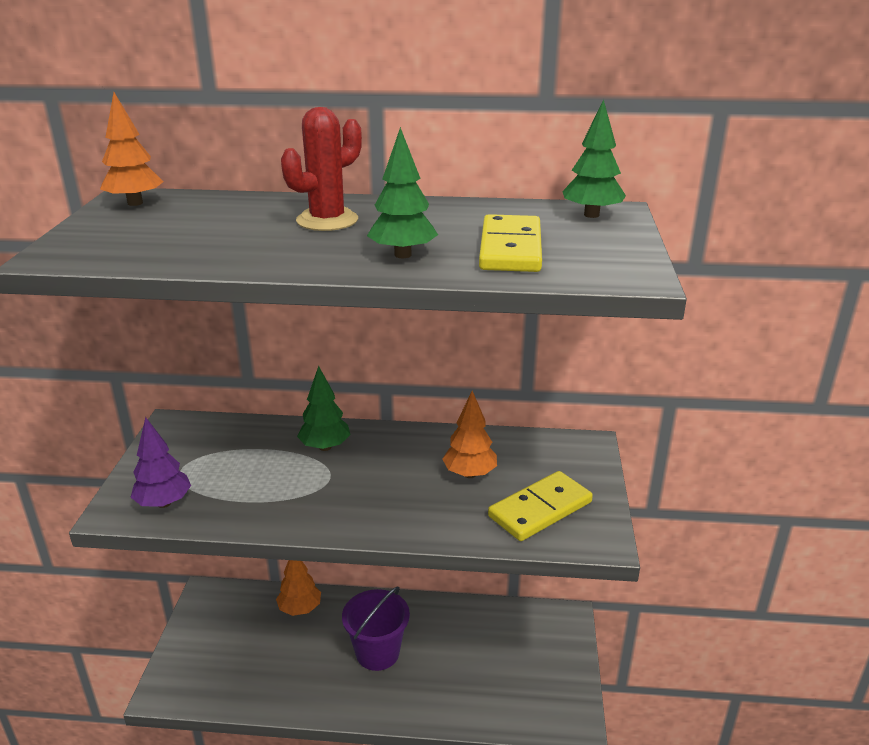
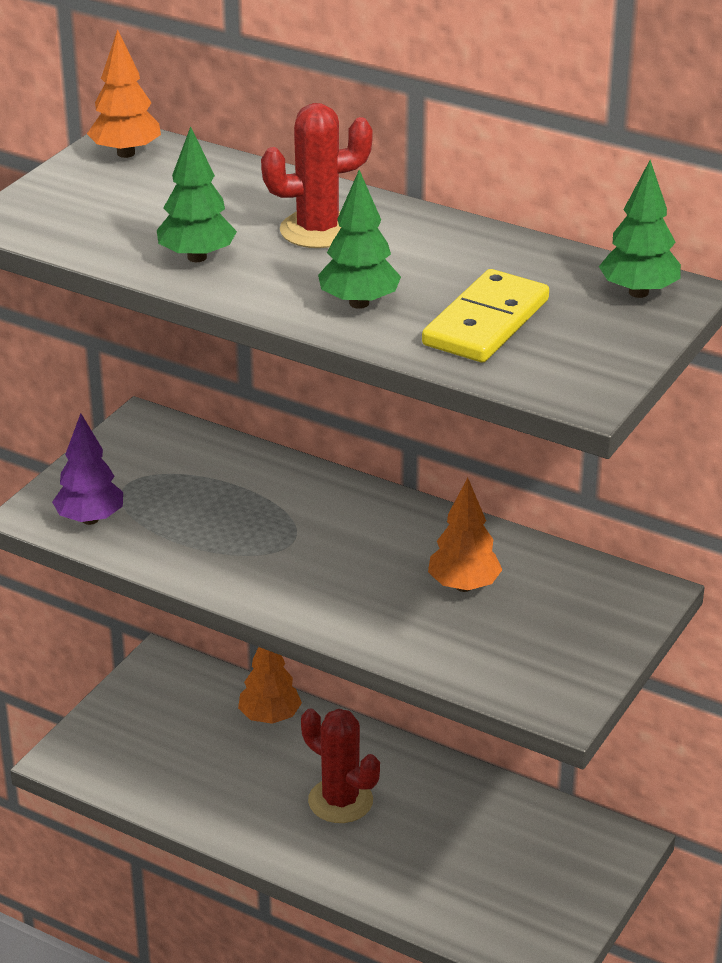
camera: 25 degrees right, 5 degrees up
(325, 447) = (309, 502): green tree -> green tree (197, 257)
(377, 652) = (340, 801): purple bucket -> red cactus
(540, 509) = (517, 652): yellow domino -> none

